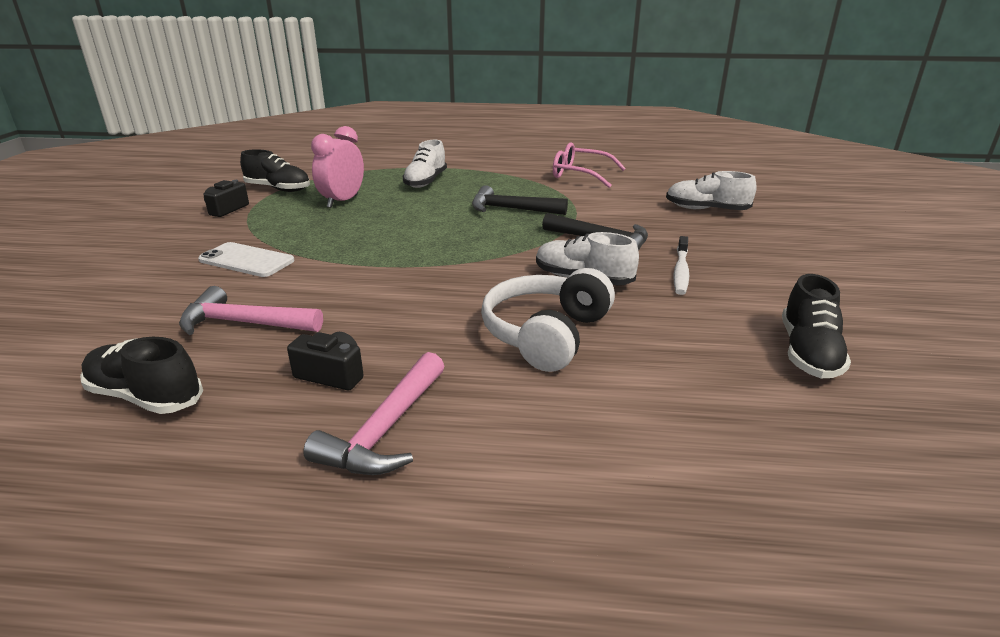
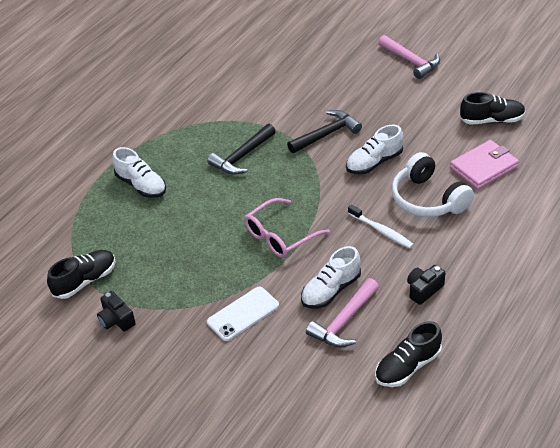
camera: 60 degrees left, 15 degrees up
(342, 201) = (152, 244): pink clock -> none
(386, 429) = (481, 278): pink hammer -> pink hammer (411, 61)
(580, 175) = (196, 96): pink glasses -> pink glasses (280, 236)
(679, 370) = (484, 167): none -> pink wallet
(681, 271) = (389, 121): white toothbrush -> white toothbrush (381, 231)
(706, 210) = (310, 68): white shoe -> white shoe (331, 290)
(808, 353) = (492, 120): black shoe -> black shoe turned 45 degrees counterclockwise

